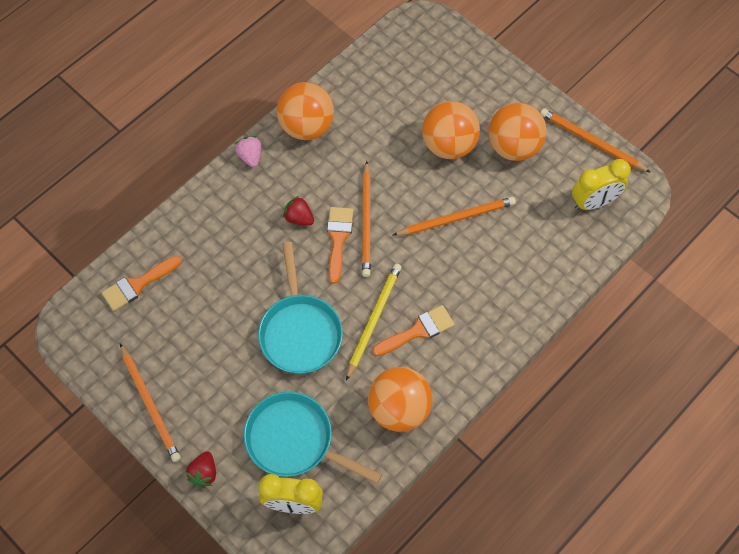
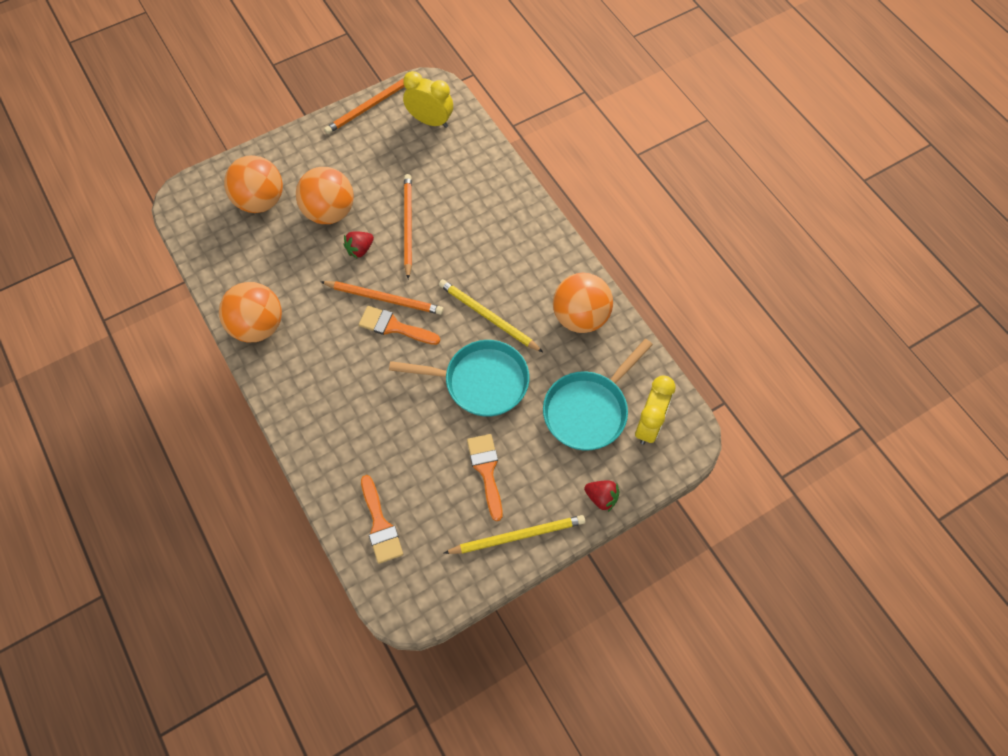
camera: 75 degrees left, 0 degrees up
(150, 404) = (518, 536): orange pencil -> yellow pencil
(250, 156) = (271, 385): pink strawberry -> none
(299, 218) = (359, 356): red strawberry -> red strawberry (360, 249)
(418, 330) = (509, 284): orange brush -> orange brush (486, 470)
(514, 146) = (352, 163): orange ball -> orange ball (260, 201)
(594, 202) = (430, 121): yellow clock -> yellow clock turned 60 degrees counterclockwise

